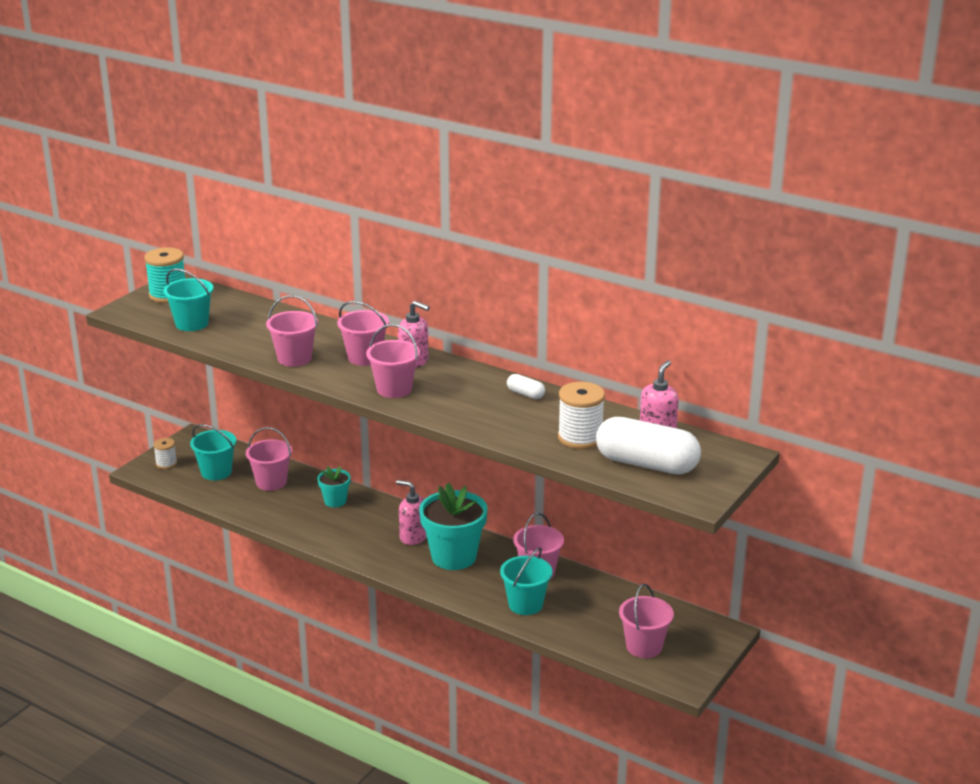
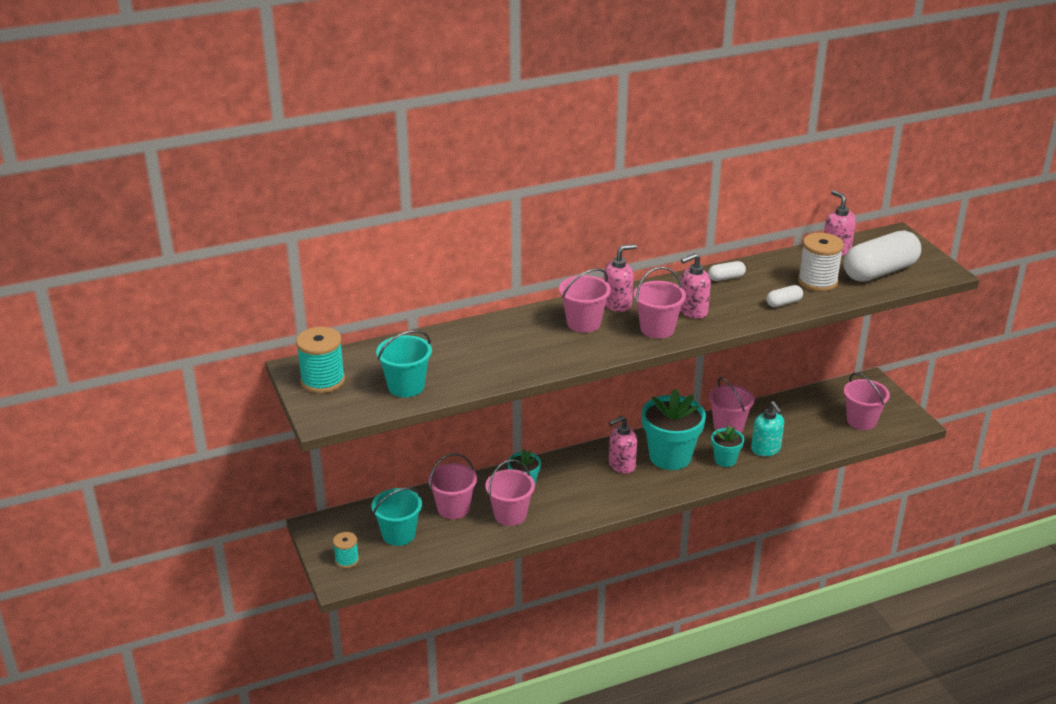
camera: 55 degrees left, 5 degrees up
(166, 464) = (347, 560): white spool -> turquoise spool
(294, 358) = (545, 356): pink bucket -> pink bucket (510, 515)
(444, 395) = (692, 311): none -> pink soap dispenser
(482, 587) = (725, 460): none -> turquoise flower pot
(515, 432) = (783, 303): none -> white capsule
(525, 604) = (766, 449): turquoise bucket -> turquoise soap dispenser

